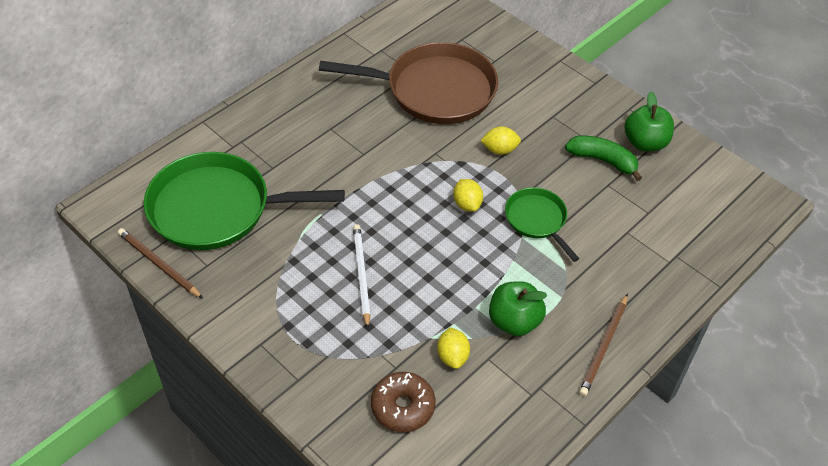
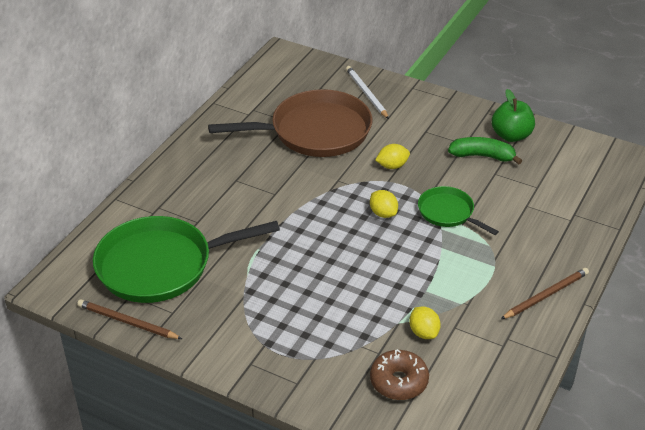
camera: 15 degrees left, 10 degrees down
(361, 275) = (316, 288): white pencil -> white pencil (366, 93)
(514, 321) = (463, 294): green apple -> none
(604, 347) = (546, 295): brown pencil -> brown pencil turned 135 degrees counterclockwise

